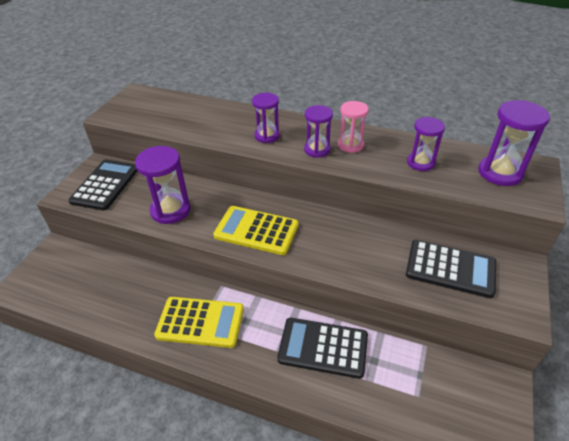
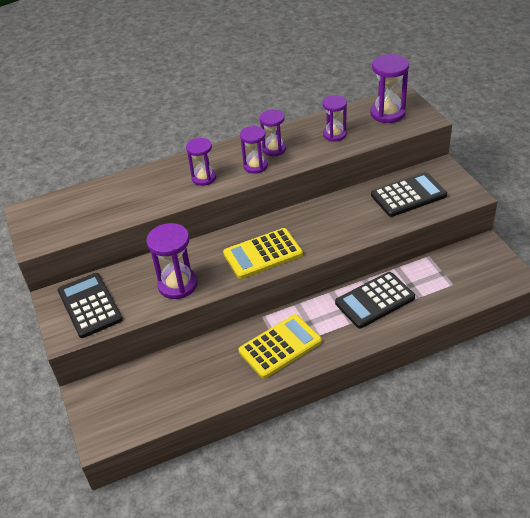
camera: 40 degrees left, 0 degrees up
(350, 145) = (274, 149): pink hourglass -> purple hourglass

